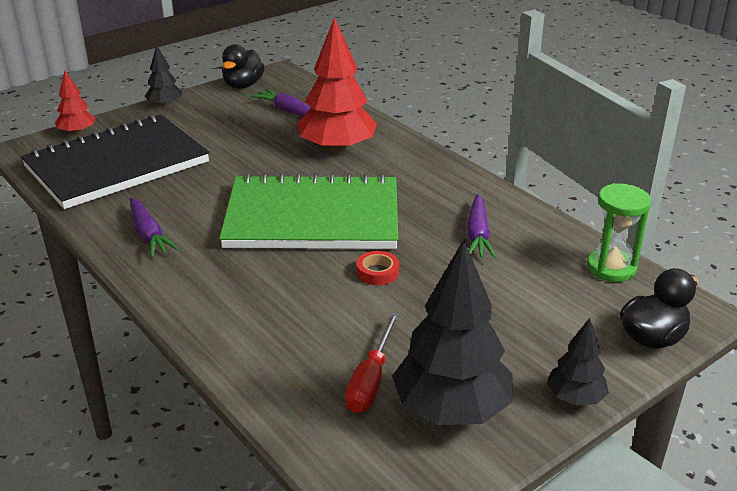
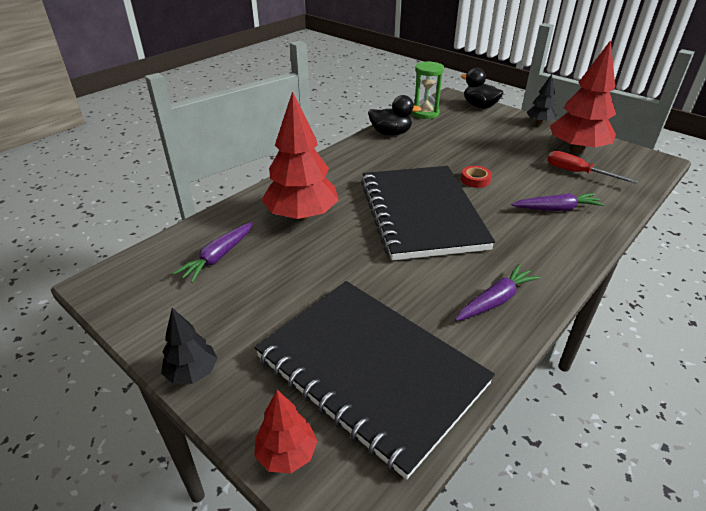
camera: 100 degrees left, 5 degrees up
(243, 85) = (136, 307): black duck -> black duck (391, 133)
(312, 217) = (421, 214): green notebook -> black notebook
(371, 380) = (577, 173): red screwdriver -> red screwdriver turned 150 degrees counterclockwise
(451, 409) = (576, 150): black tree -> red tree
(478, 235) = (411, 149): purple carrot -> purple carrot (556, 209)

